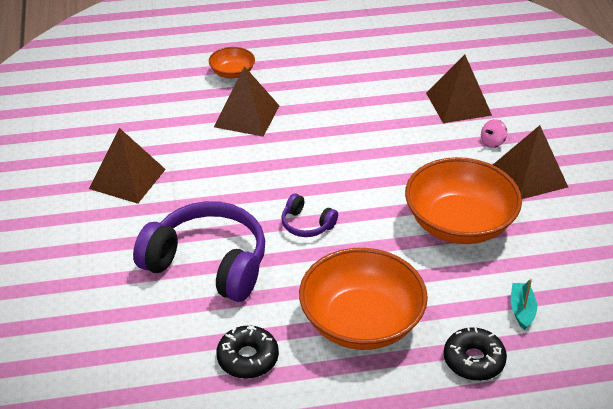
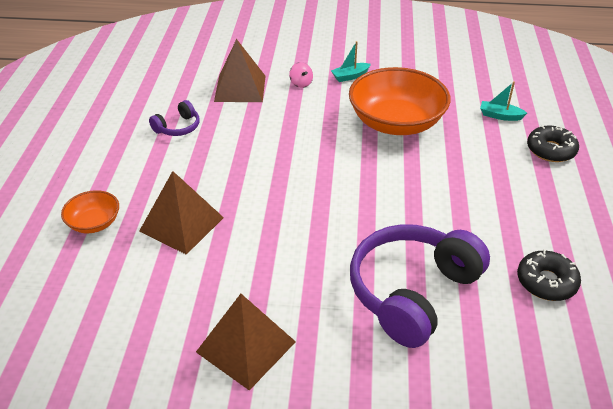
camera: 75 degrees left, 0 degrees up
(307, 224) = (372, 210): purple headphones -> purple headphones (178, 127)
(361, 322) = (505, 200): orange bowl -> none
(529, 176) = (350, 76): brown pyramid -> turquoise boat

